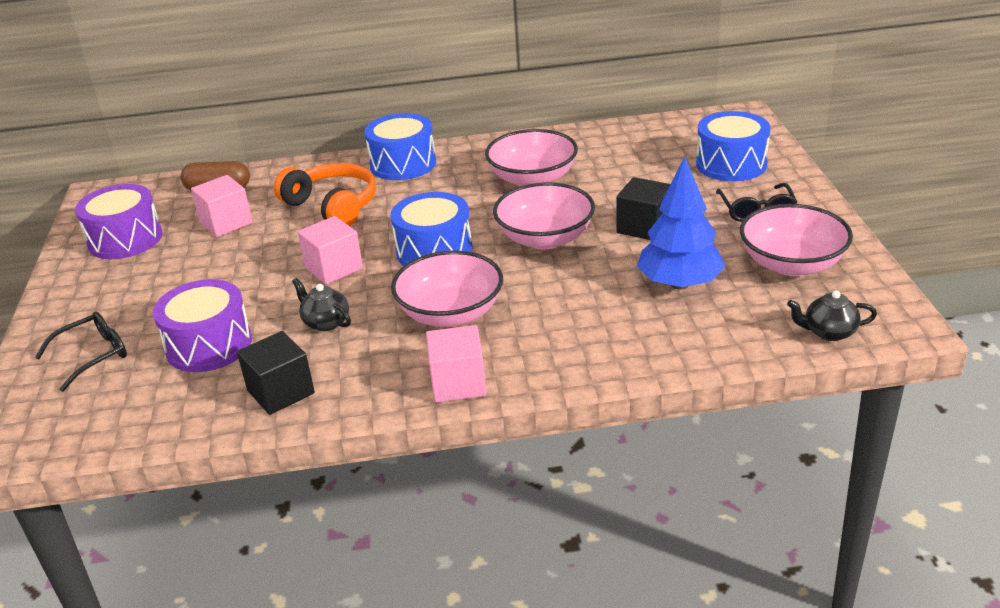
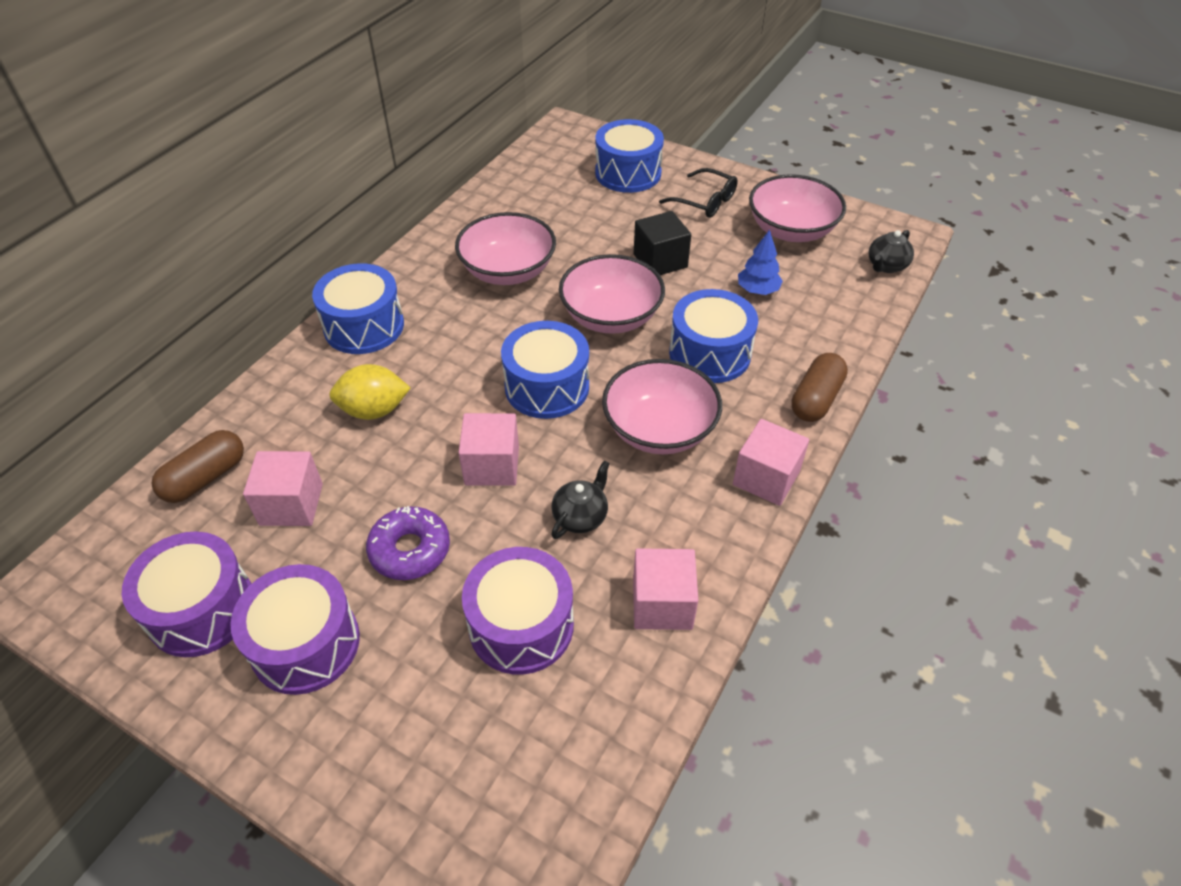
camera: 55 degrees left, 15 degrees up
(93, 356) = (426, 742): black glasses -> none
(129, 281) = (305, 644): none -> purple drum
(231, 277) = (410, 550): none -> purple donut
(280, 392) = (662, 604): black cube -> pink cube
(326, 322) = (580, 516): black teapot -> black teapot turned 135 degrees clockwise
(333, 206) = (374, 410): orange headphones -> yellow lemon
(566, 297) = (710, 353): none -> blue drum
(583, 369) = (816, 399): none -> brown capsule
(680, 284) = (757, 290): blue tree -> blue tree, size x0.56

